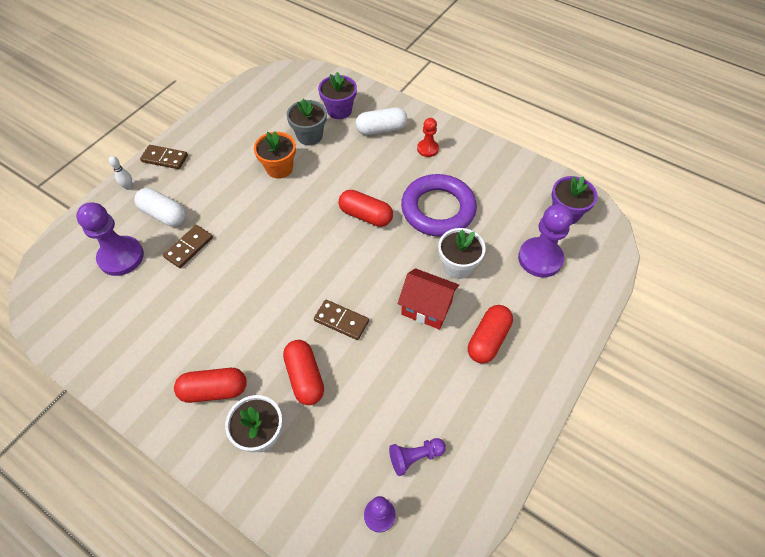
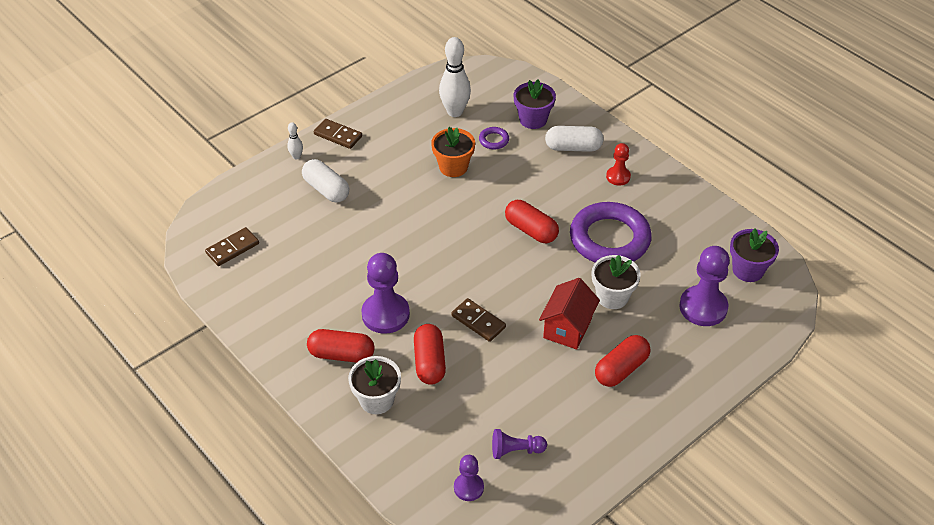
camera: 15 degrees right, 10 degrees down
(121, 257) = (277, 221): purple pawn -> purple pawn (385, 314)
(189, 247) = (344, 225): brown domino -> brown domino (232, 248)
(268, 116) = (455, 112): none -> white bowling pin
(309, 136) = (494, 140): grey flower pot -> purple ring
(426, 308) = (567, 328): red house -> red house turned 75 degrees clockwise

